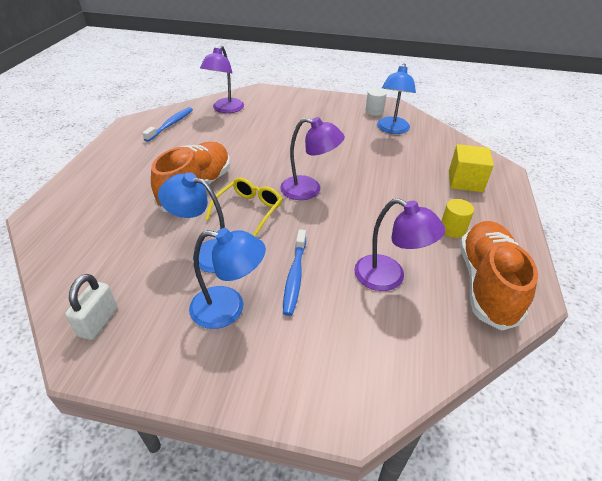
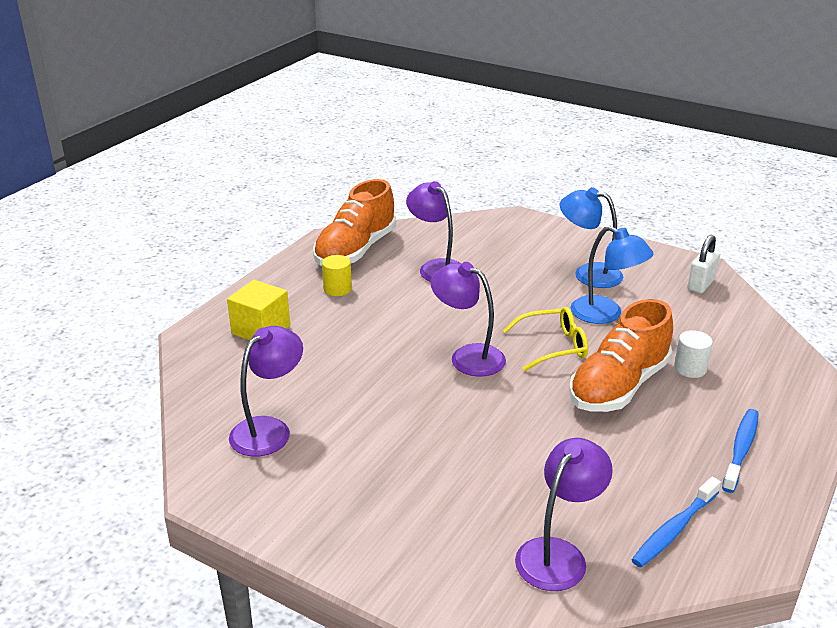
camera: 160 degrees left, 10 degrees down
(248, 210) = (553, 346): yellow glasses -> yellow glasses turned 150 degrees counterclockwise
(295, 276) = (522, 283): blue toothbrush -> blue toothbrush (740, 450)
(374, 111) = (258, 480): white cylinder -> white cylinder (690, 368)
(392, 129) = (269, 429): blue lamp -> purple lamp

